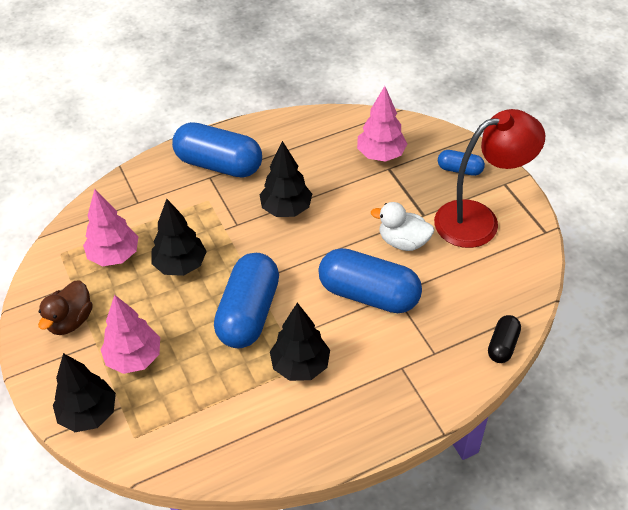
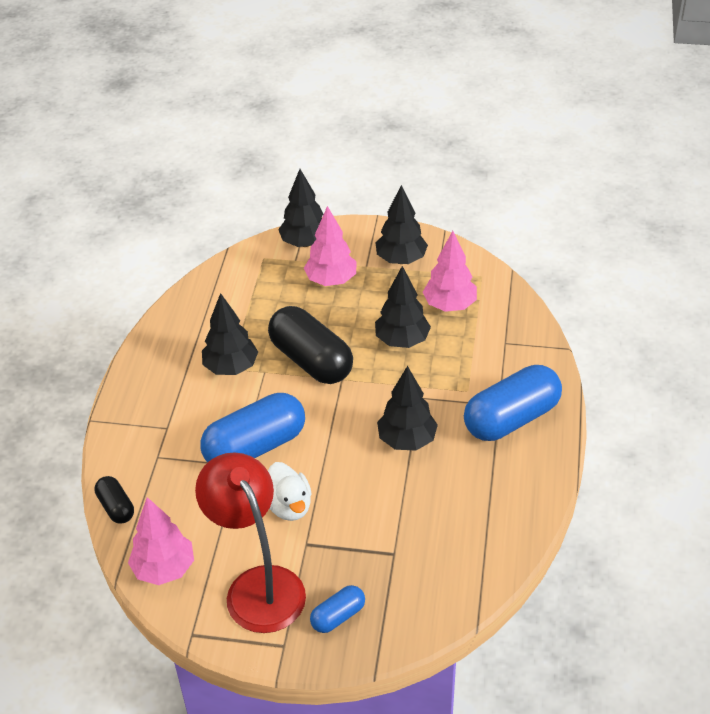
camera: 125 degrees right, 5 degrees down
(70, 321) = (401, 259): brown duck -> black tree
(249, 313) = (311, 361): blue capsule -> black capsule
(380, 155) = (418, 557): pink tree -> pink tree (164, 569)
(403, 241) = (288, 506): white duck -> white duck turned 105 degrees clockwise
(479, 220) = (258, 586): red lamp -> red lamp turned 135 degrees clockwise

